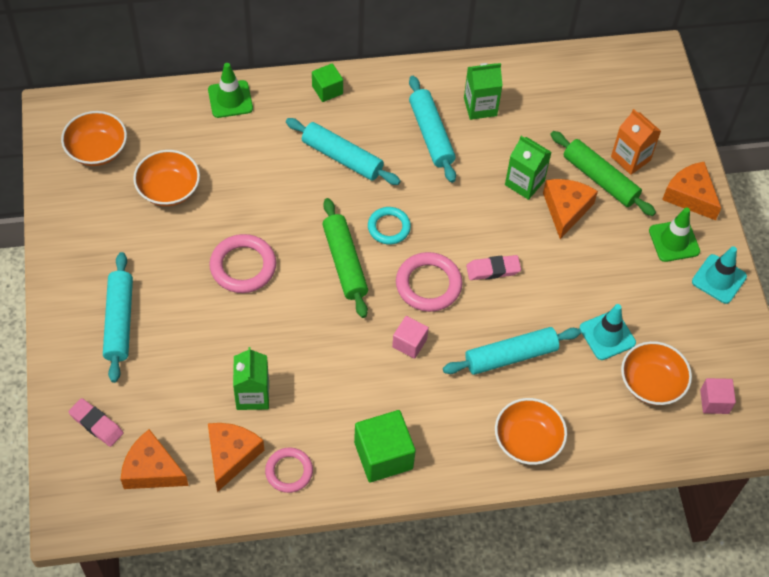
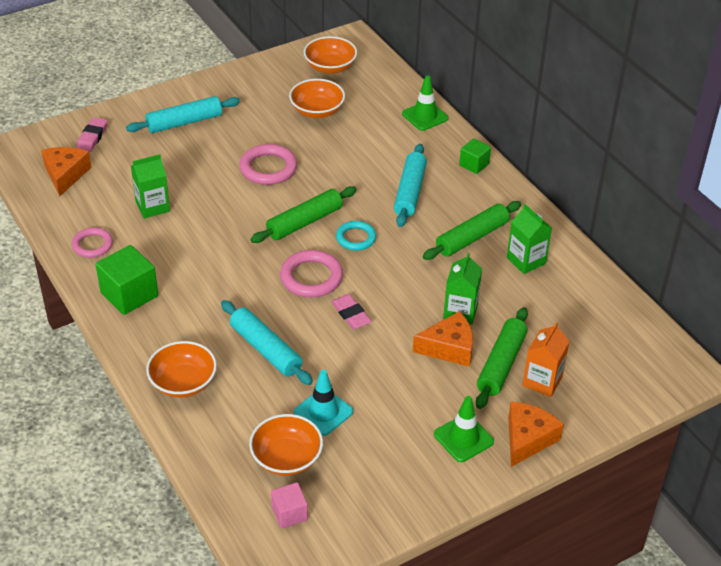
camera: 70 degrees right, 15 degrees down
(231, 455) = (94, 211): orange cheese -> none
(409, 343) = (246, 281): pink cube -> none
(431, 134) = (472, 238): turquoise rolling pin -> green rolling pin
(719, 279) = (439, 485): turquoise traffic cone -> none

